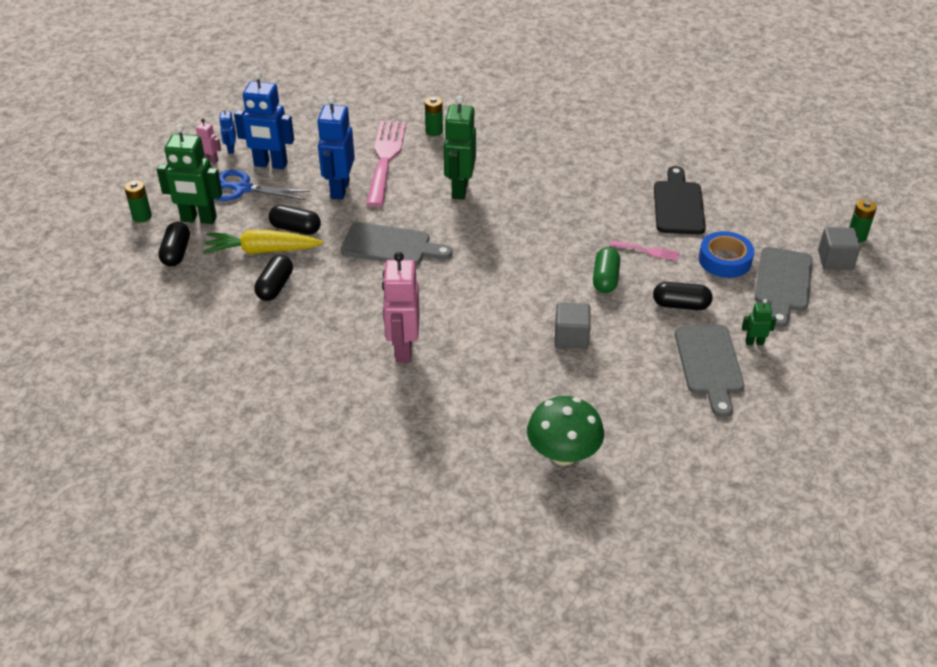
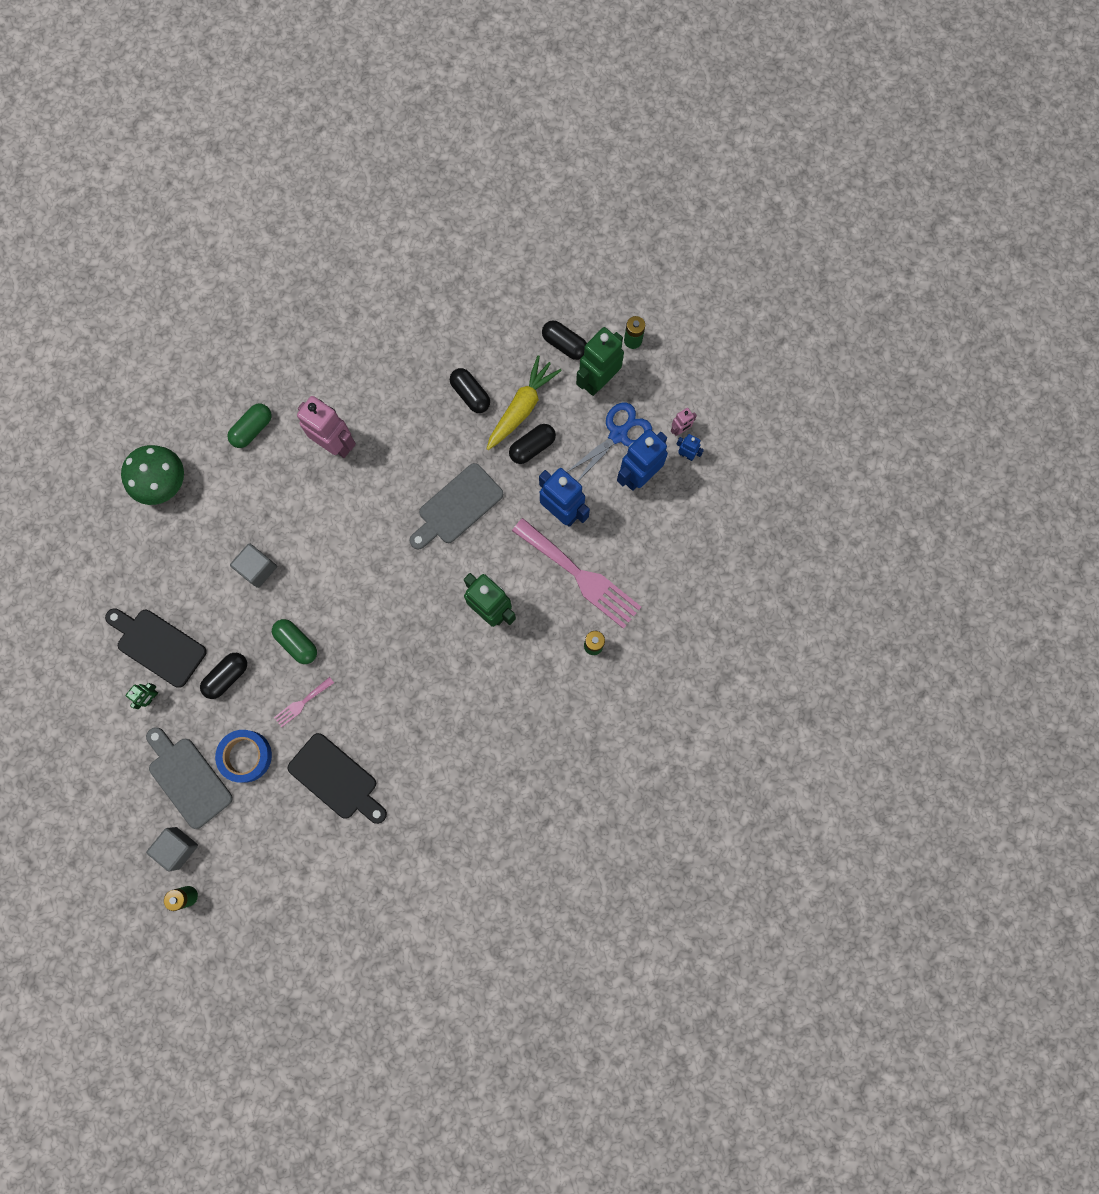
camera: 125 degrees right, 35 degrees up
(443, 417) = (252, 429): none -> green capsule
(709, 364) = (158, 645): grey cutting board -> black cutting board

